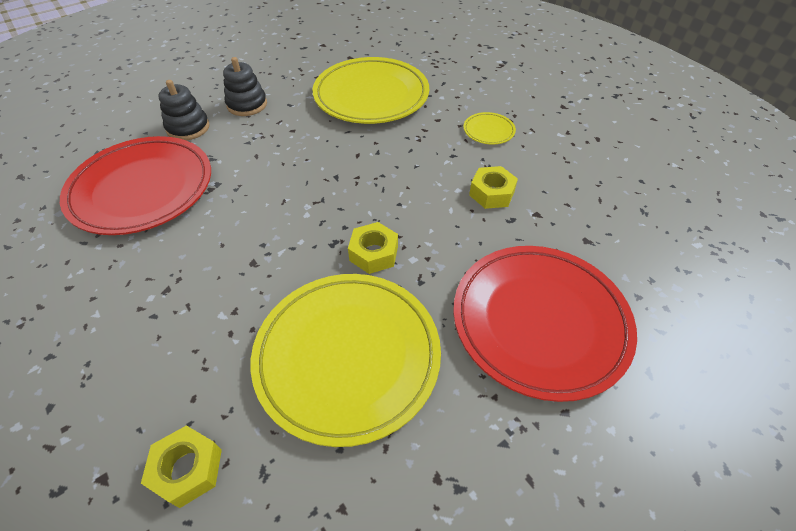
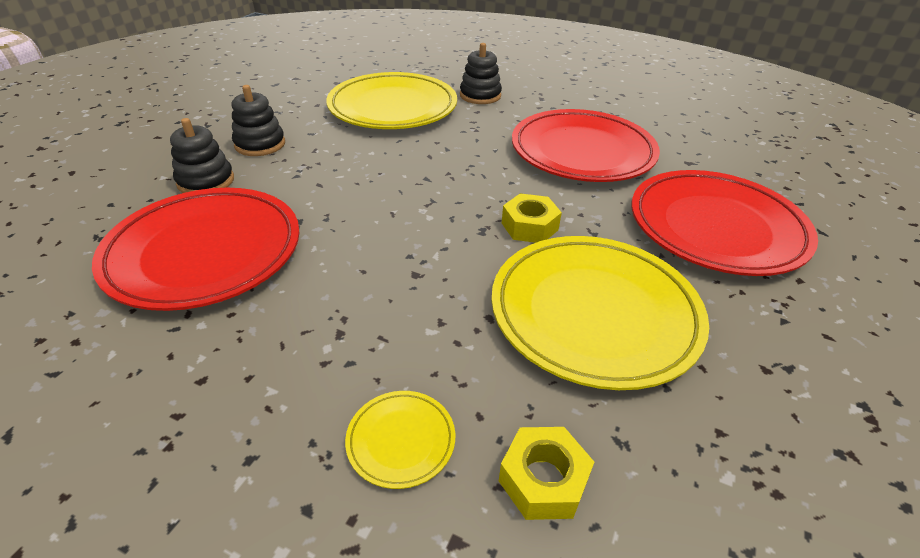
camera: 30 degrees left, 10 degrees down
(456, 103) = (480, 95): none -> black stacking toy
(488, 131) = (531, 109): yellow plate -> yellow plate (401, 440)
(491, 193) = (582, 152): yellow nut -> red plate

